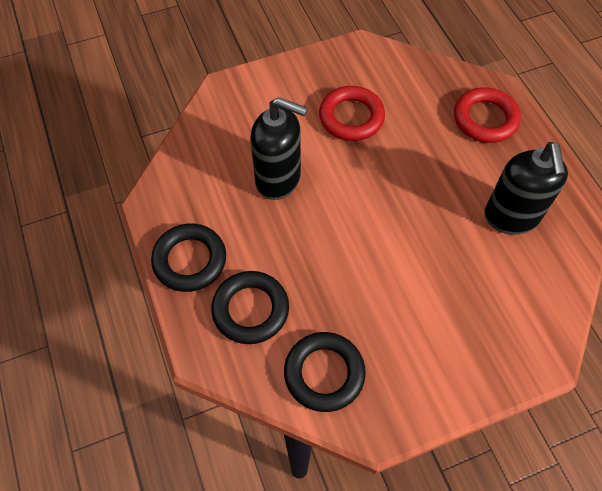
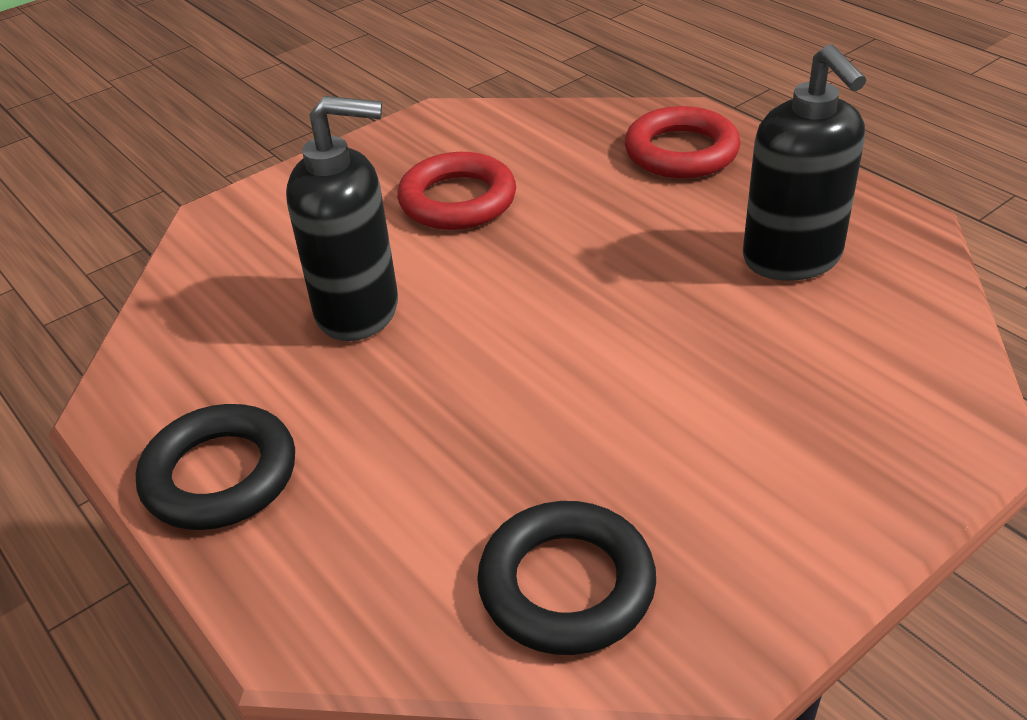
camera: 15 degrees left, 20 degrees down
(250, 310) = (373, 521): black ring -> none

